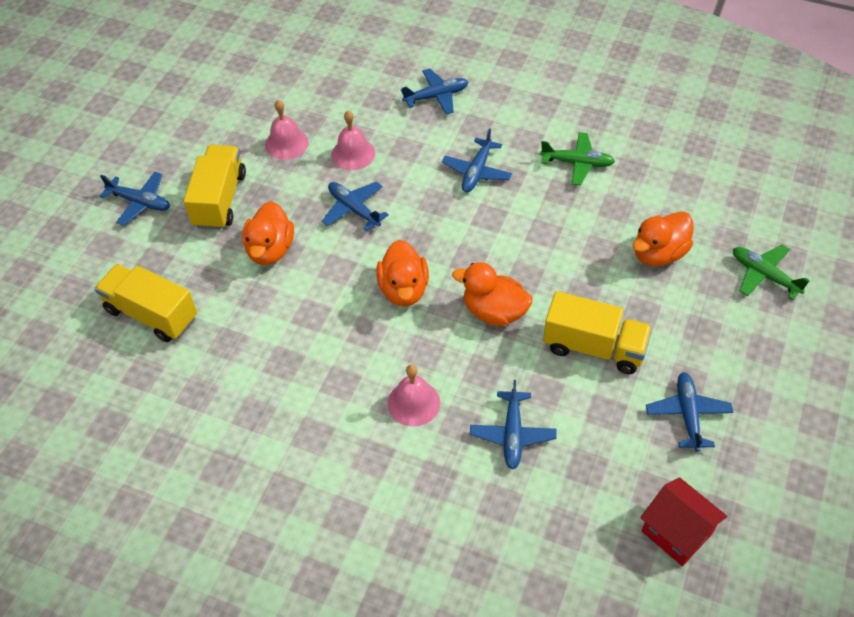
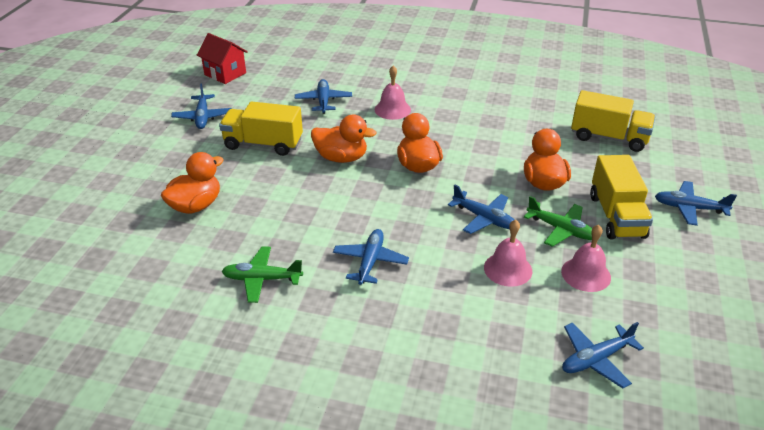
camera: 170 degrees right, 15 degrees down
(436, 96) = (434, 347): blue plane -> blue plane (596, 359)
(764, 275) = (107, 197): green plane -> green plane (561, 229)

